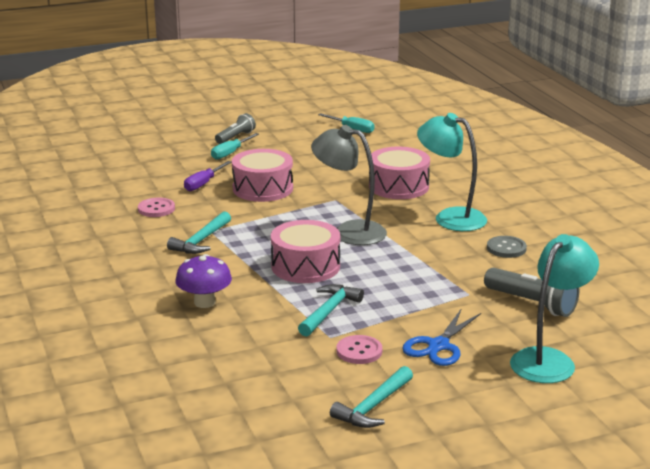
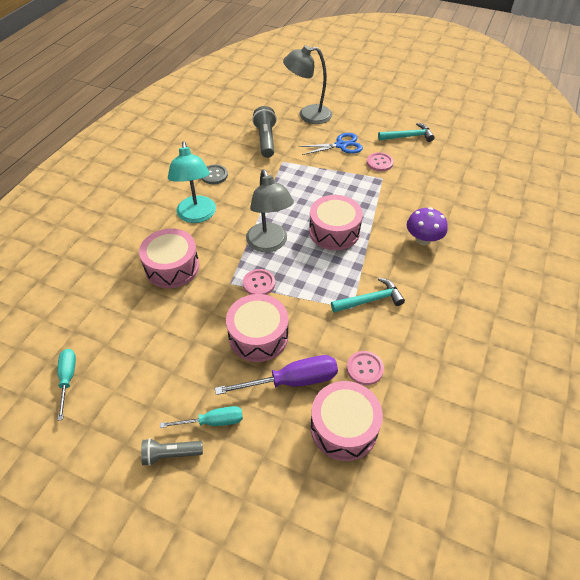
camera: 135 degrees left, 25 degrees up
(138, 183) = (344, 427): none -> pink drum
(203, 184) = (292, 381): purple screwdriver -> purple screwdriver, size x1.58
(312, 209) = (259, 283): none -> pink button
(329, 311) = (363, 192): turquoise hammer -> none
(549, 360) = (308, 115): turquoise lamp -> grey lamp

